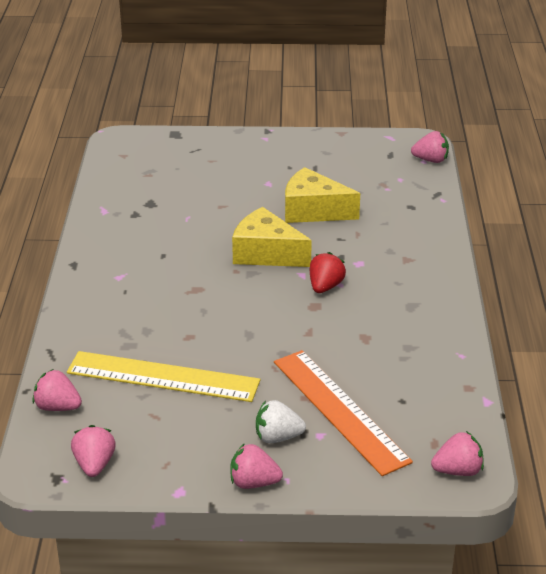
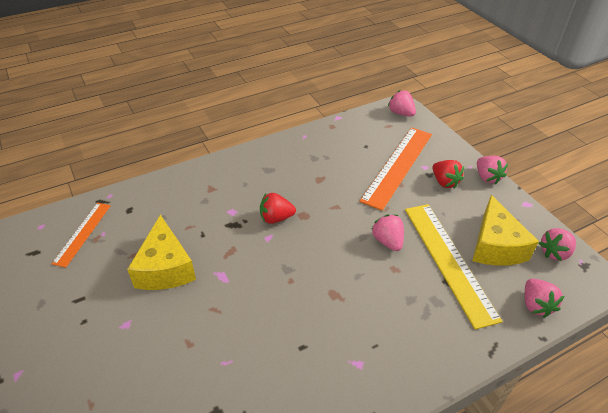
camera: 120 degrees left, 10 degrees up
(266, 253) = (253, 271): yellow cheese -> yellow cheese (495, 246)
(277, 437) = (444, 182): white strawberry -> red strawberry
(395, 179) = (82, 233): none -> orange ruler
(431, 160) = (38, 222): pink strawberry -> pink strawberry (387, 241)

